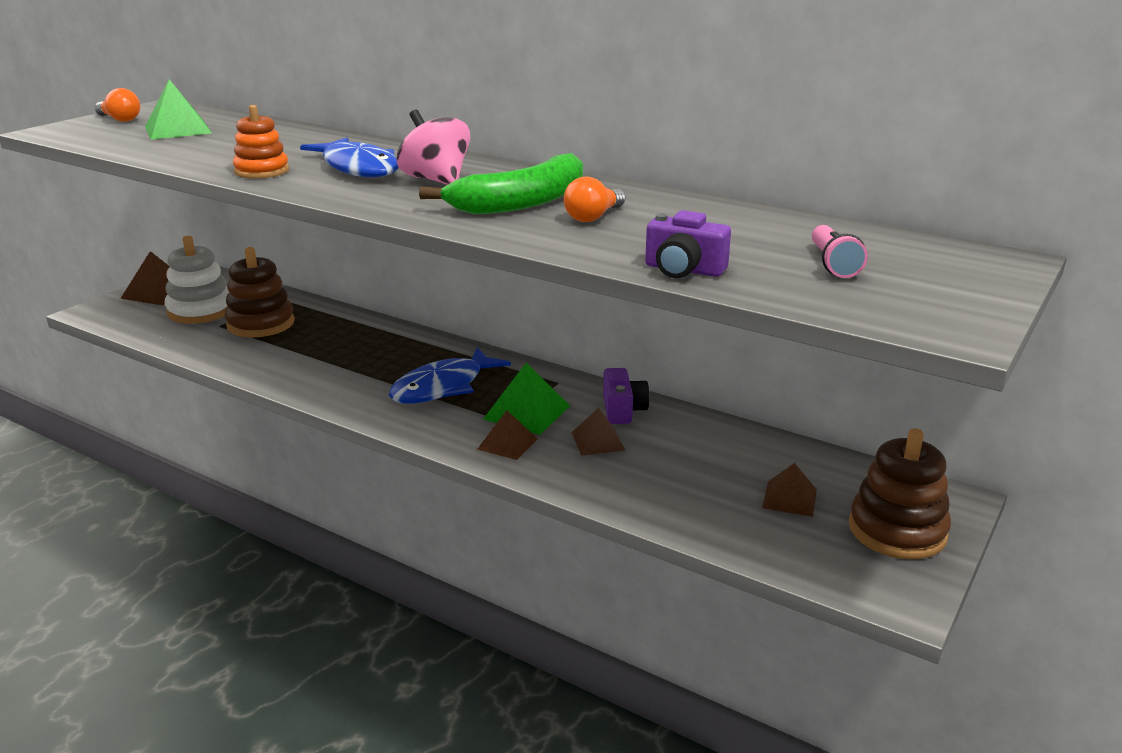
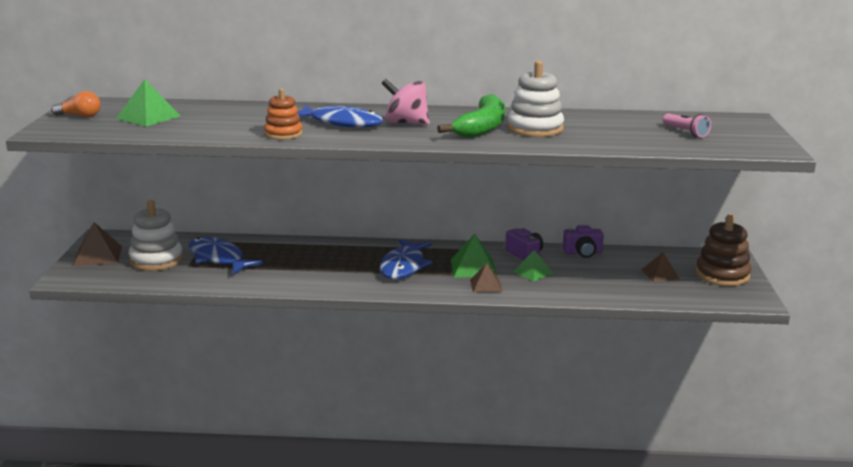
camera: 30 degrees left, 5 degrees down
(261, 324) = (218, 258): brown stacking toy -> blue fish
(593, 217) = (535, 129): orange light bulb -> white stacking toy
(598, 441) = (533, 272): brown pyramid -> green pyramid
(683, 270) = (627, 146): purple camera -> purple camera (582, 253)

